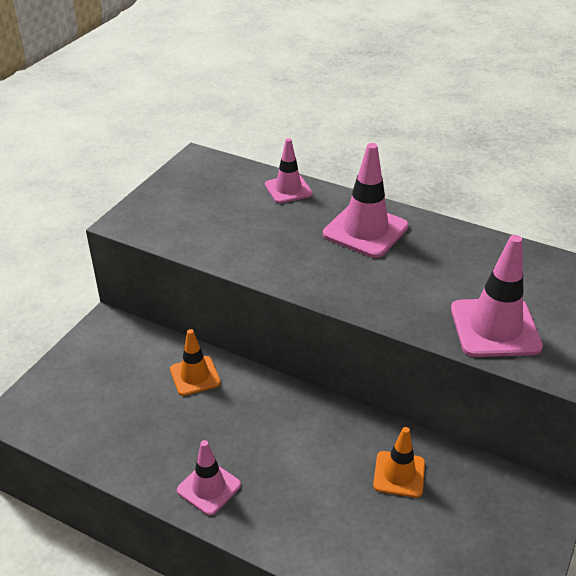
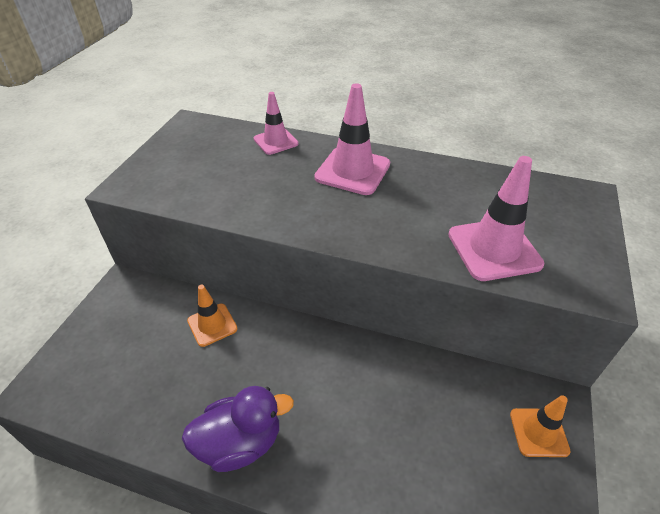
camera: 10 degrees left, 5 degrees up
(209, 488) = (240, 443): pink traffic cone -> purple duck
(399, 474) = (419, 397): orange traffic cone -> orange traffic cone (538, 432)

